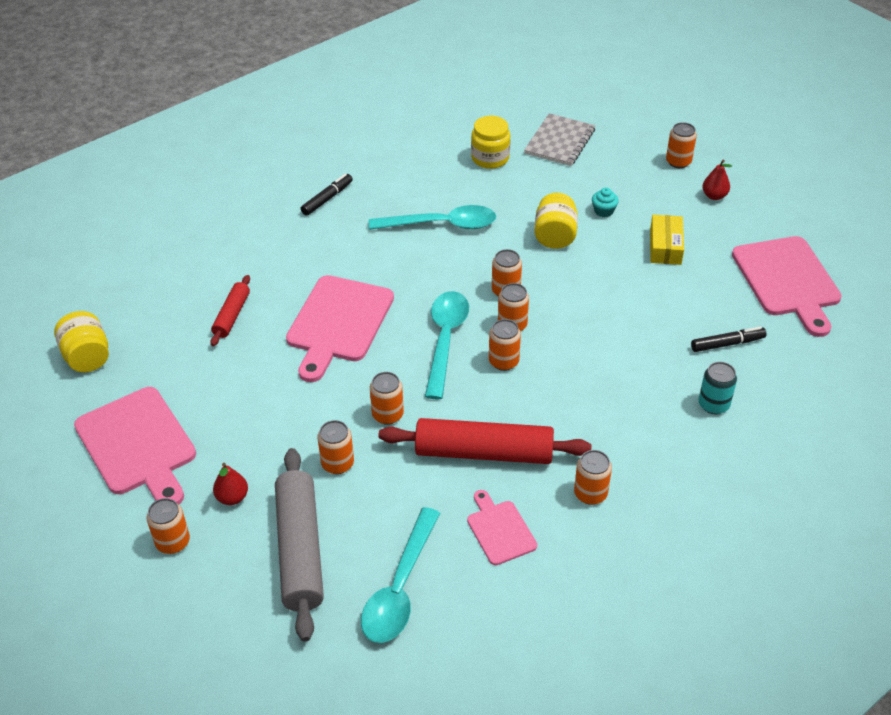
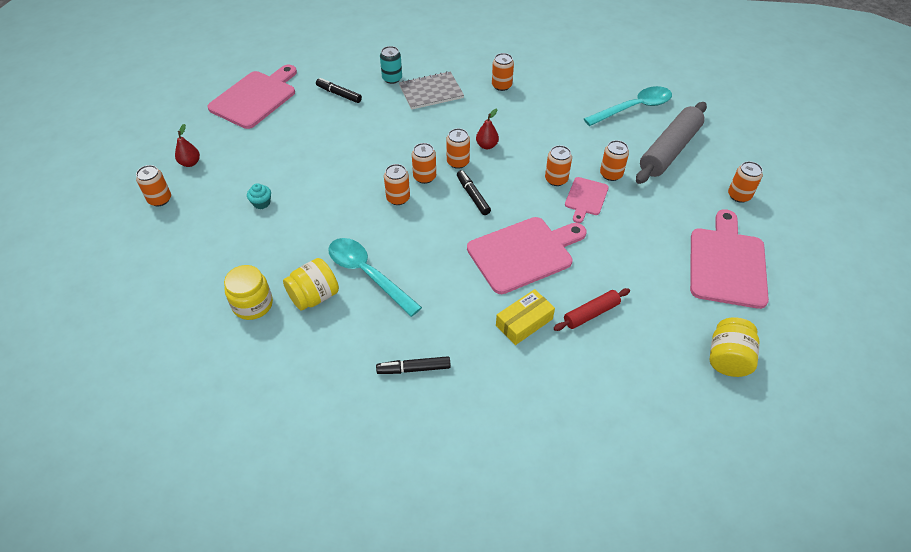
camera: 135 degrees left, 5 degrees up
(232, 497) = (687, 196): red pear -> red pear (487, 145)
(445, 340) = (472, 196): turquoise spoon -> black marker
(484, 452) = (528, 130): red rolling pin -> none
(500, 530) = (561, 99): pink cutting board -> pink cutting board (586, 198)
(555, 236) = (316, 209): yellow jar -> yellow jar (314, 296)
(559, 141) = (188, 278): grey notebook -> grey notebook (431, 92)
(665, 247) = (273, 156): yellow box -> yellow box (524, 322)

